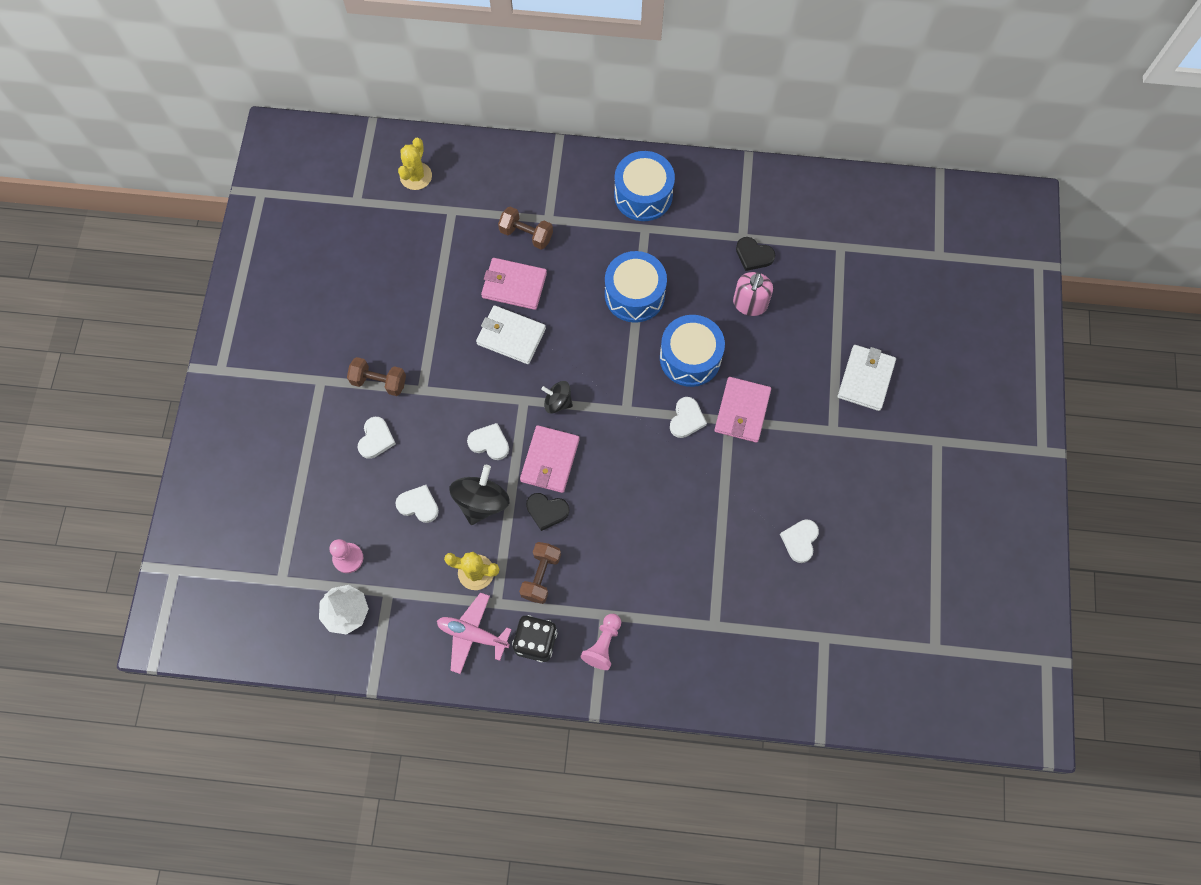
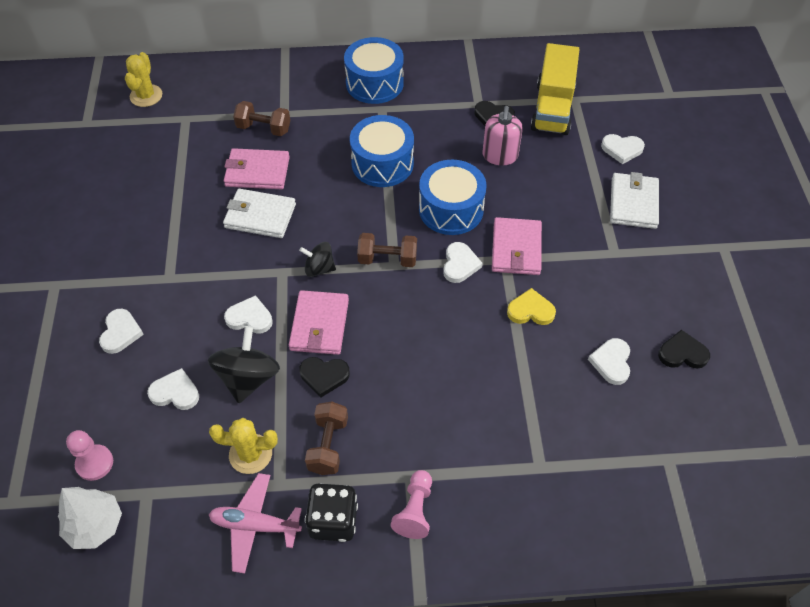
camera: 10 degrees left, 15 degrees down
(379, 382) = (120, 277): brown dumbbell -> brown dumbbell (387, 259)
(740, 477) = (530, 310): none -> yellow heart
(815, 254) = (552, 108): none -> yellow truck
(865, 542) = (682, 353): none -> black heart
(871, 315) = (622, 149): none -> white heart

